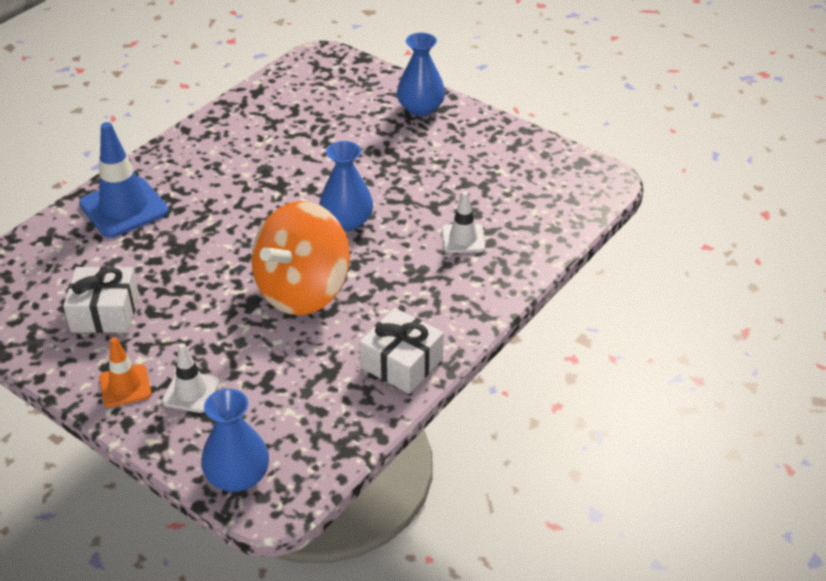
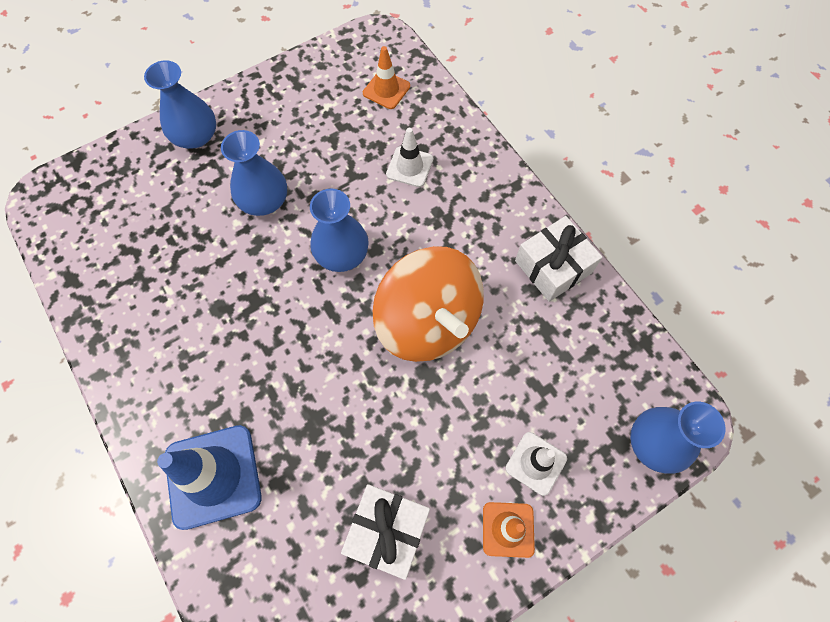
camera: 70 degrees left, 25 degrees up
(377, 163) = (264, 200): none -> blue vase
(544, 201) = (386, 90): none -> orange traffic cone

